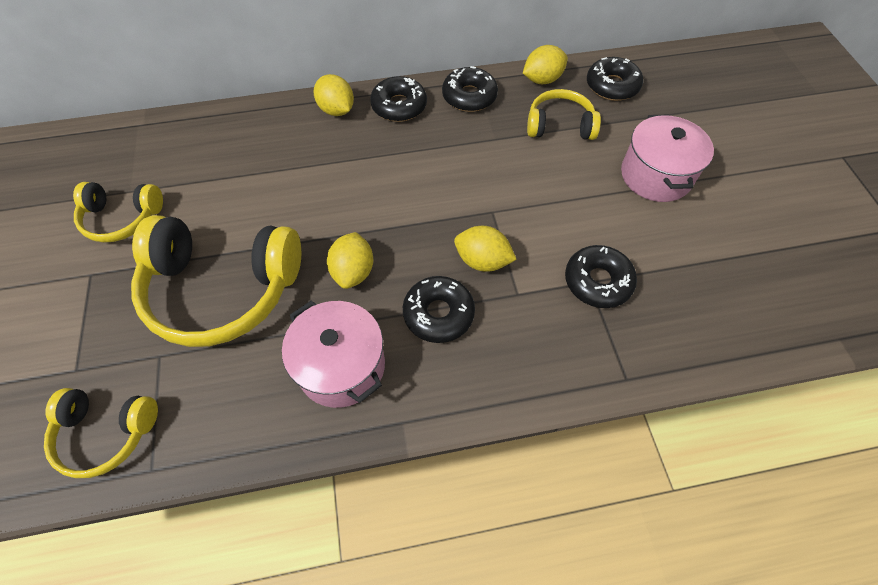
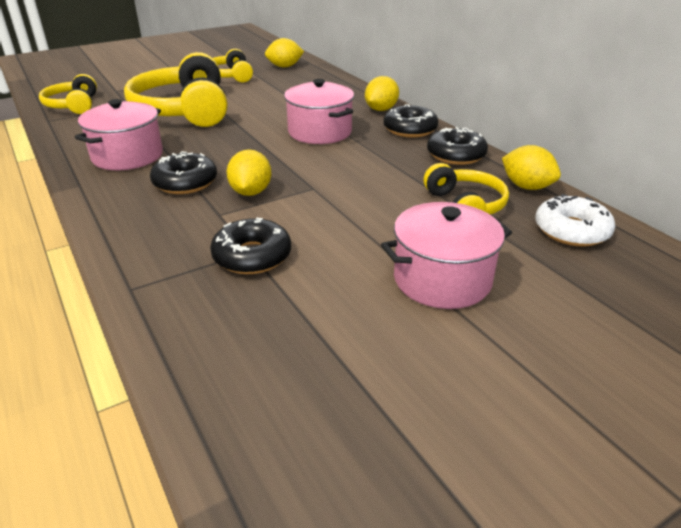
camera: 70 degrees right, 25 degrees down
(353, 272) = (216, 144): yellow lemon -> yellow lemon (284, 66)
(368, 174) = (320, 132): none -> pink pot
(612, 86) = (571, 230): black donut -> white donut

